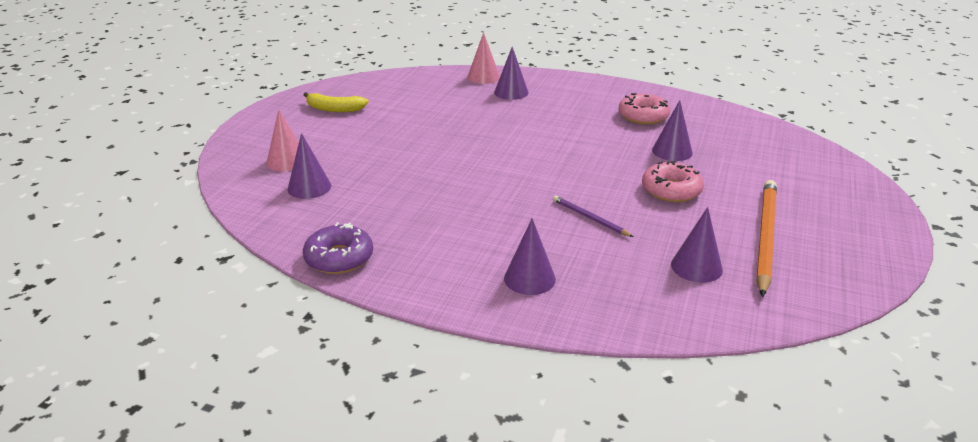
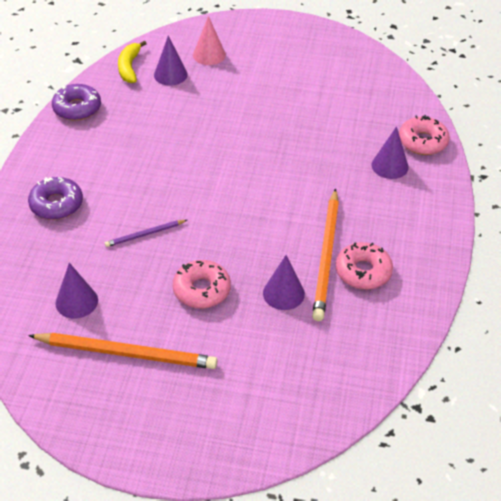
camera: 80 degrees right, 15 degrees up
(334, 109) = (311, 59): yellow banana -> yellow banana (129, 67)
(483, 77) = (422, 142): pink cone -> pink donut
(529, 278) = (56, 204): purple cone -> purple donut
(590, 218) = (145, 234): purple pencil -> purple pencil turned 150 degrees counterclockwise
(625, 129) = (326, 256): none -> orange pencil

